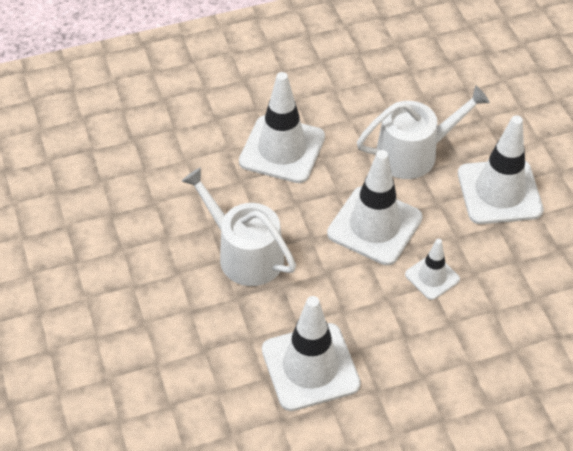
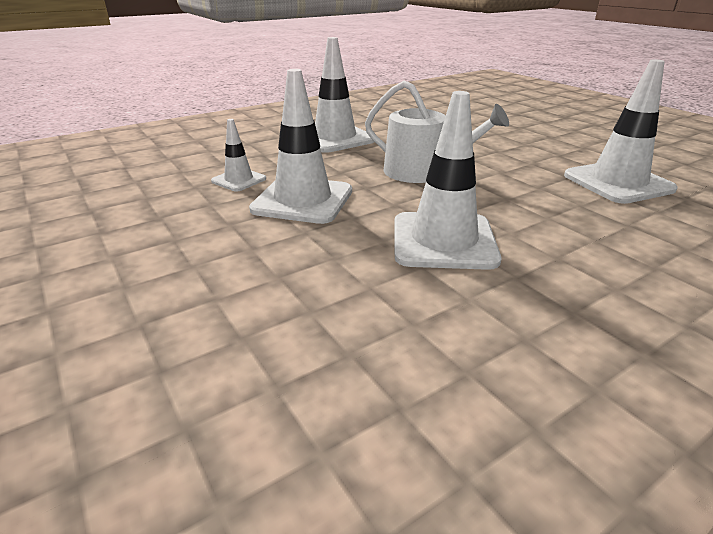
camera: 165 degrees right, 20 degrees down
(414, 153) = (262, 262): white watering can -> none
(499, 192) = (145, 242): white traffic cone -> white traffic cone (618, 182)

